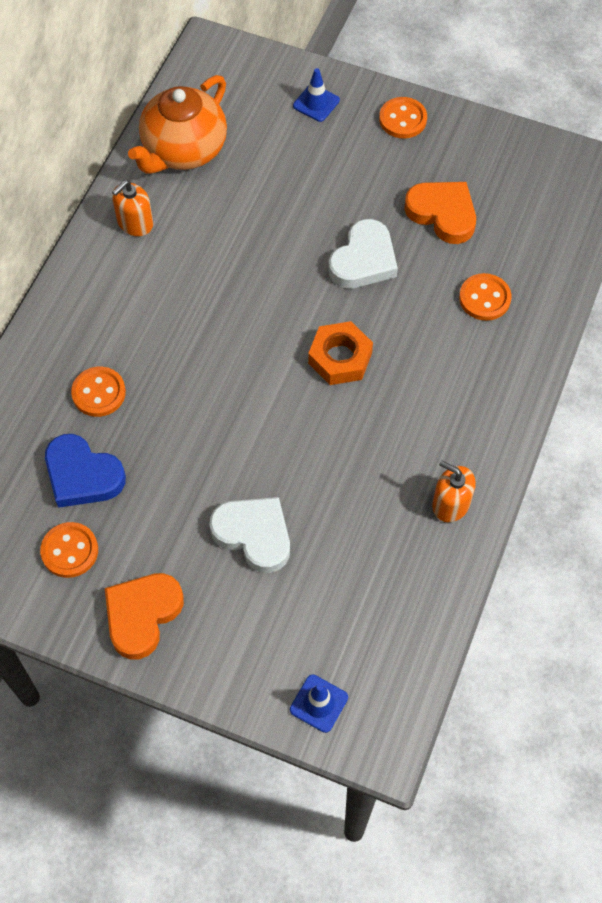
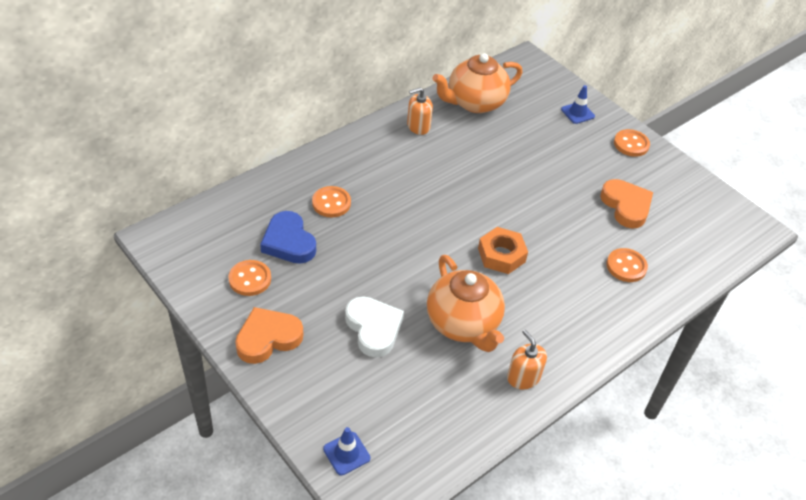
camera: 25 degrees right, 15 degrees down
(349, 473) = (463, 324): none -> orange teapot
(363, 260) = (554, 208): white heart -> none

